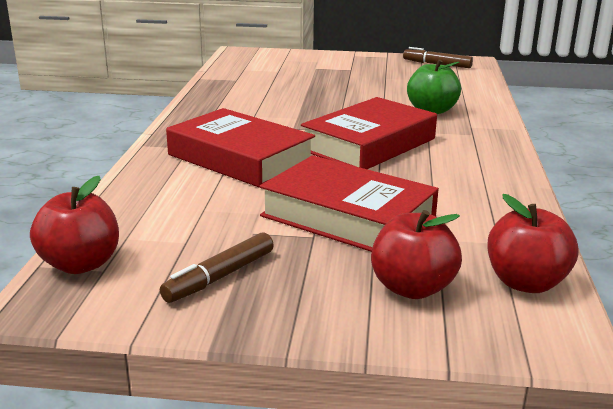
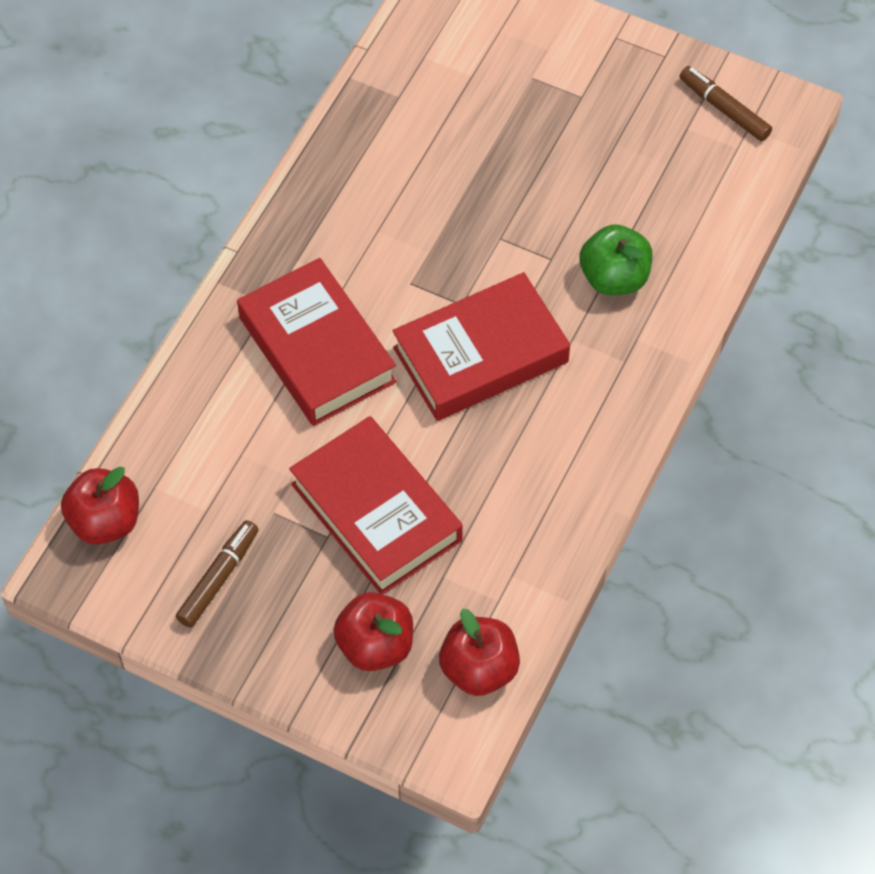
camera: 20 degrees right, 35 degrees up
(220, 277) = (218, 578): brown marker -> brown marker turned 150 degrees clockwise

